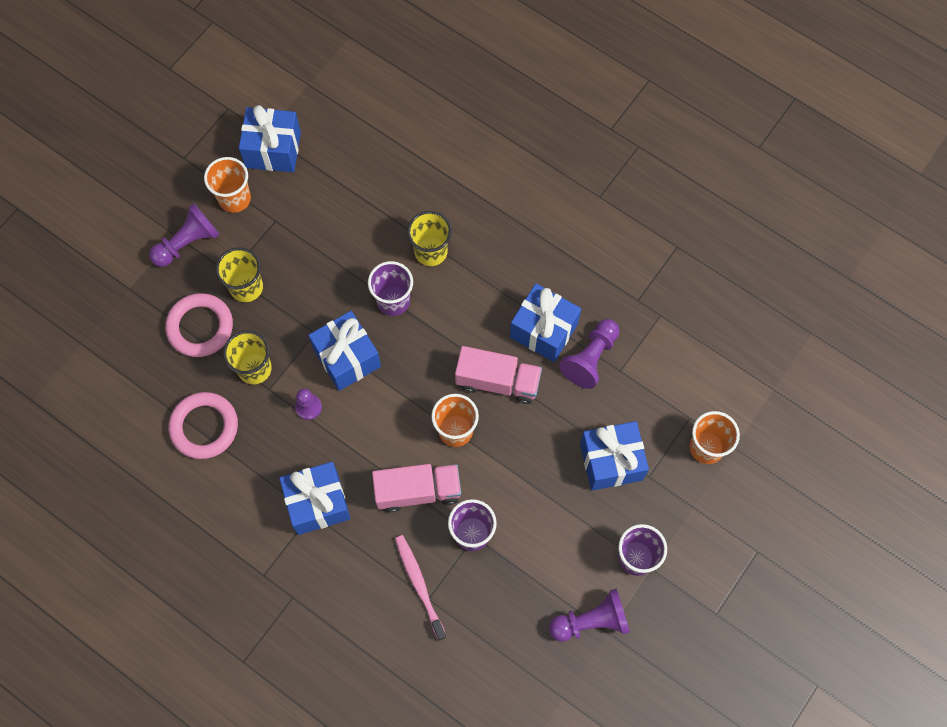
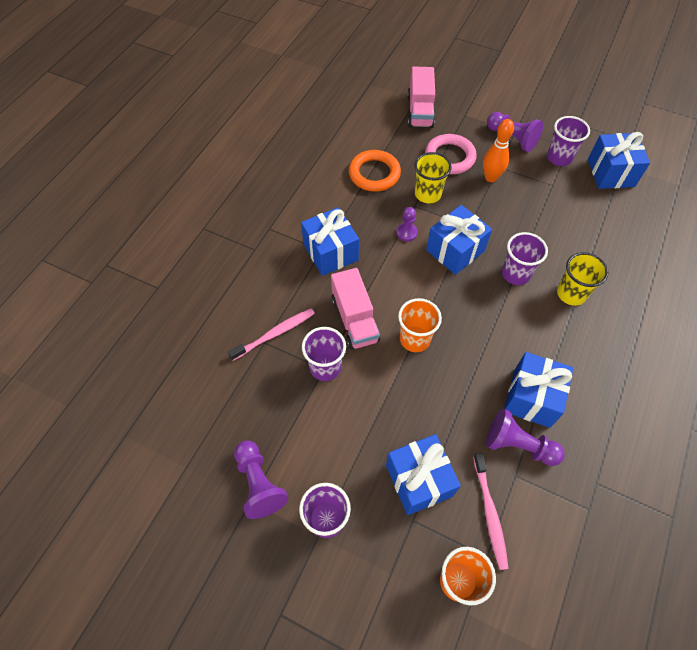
camera: 80 degrees right, 10 degrees down
(204, 427) = (374, 174): pink ring -> orange ring
(234, 198) = (559, 158): orange cup -> purple cup
(246, 287) = (490, 177): yellow cup -> orange bowling pin
(497, 381) = (469, 366): pink truck -> pink truck (420, 111)
(651, 403) = (490, 513): none -> pink toothbrush

